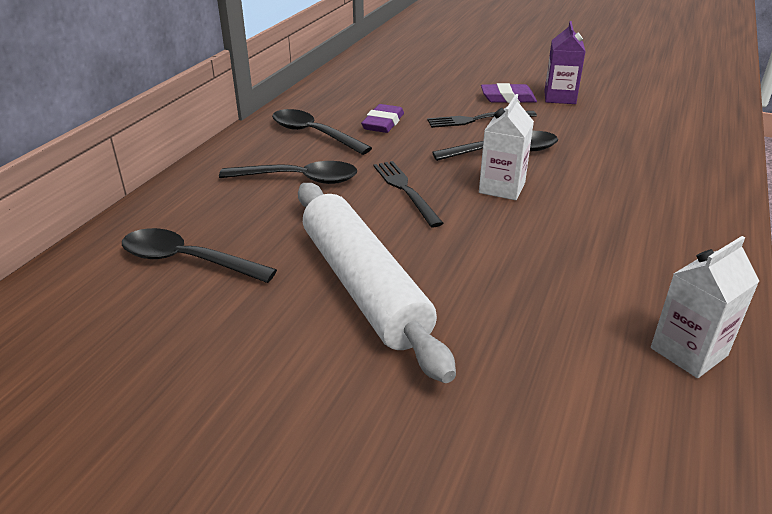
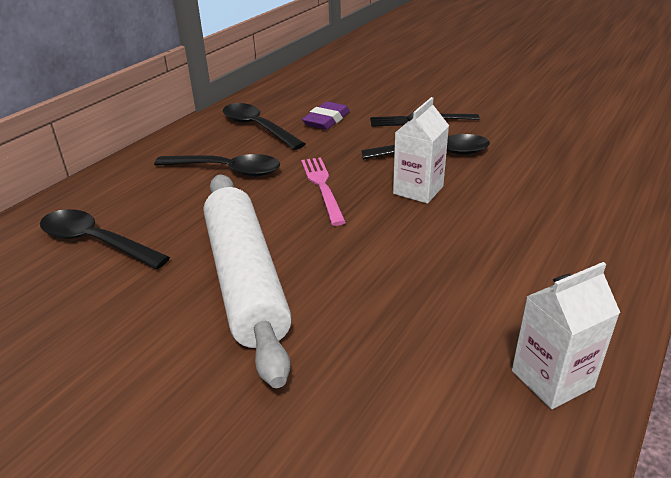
camera: 10 degrees right, 0 degrees up
(405, 190) = (322, 187): black fork -> pink fork
(508, 98) = (457, 100): purple eraser -> none
(559, 97) = (510, 102): purple carton -> none

